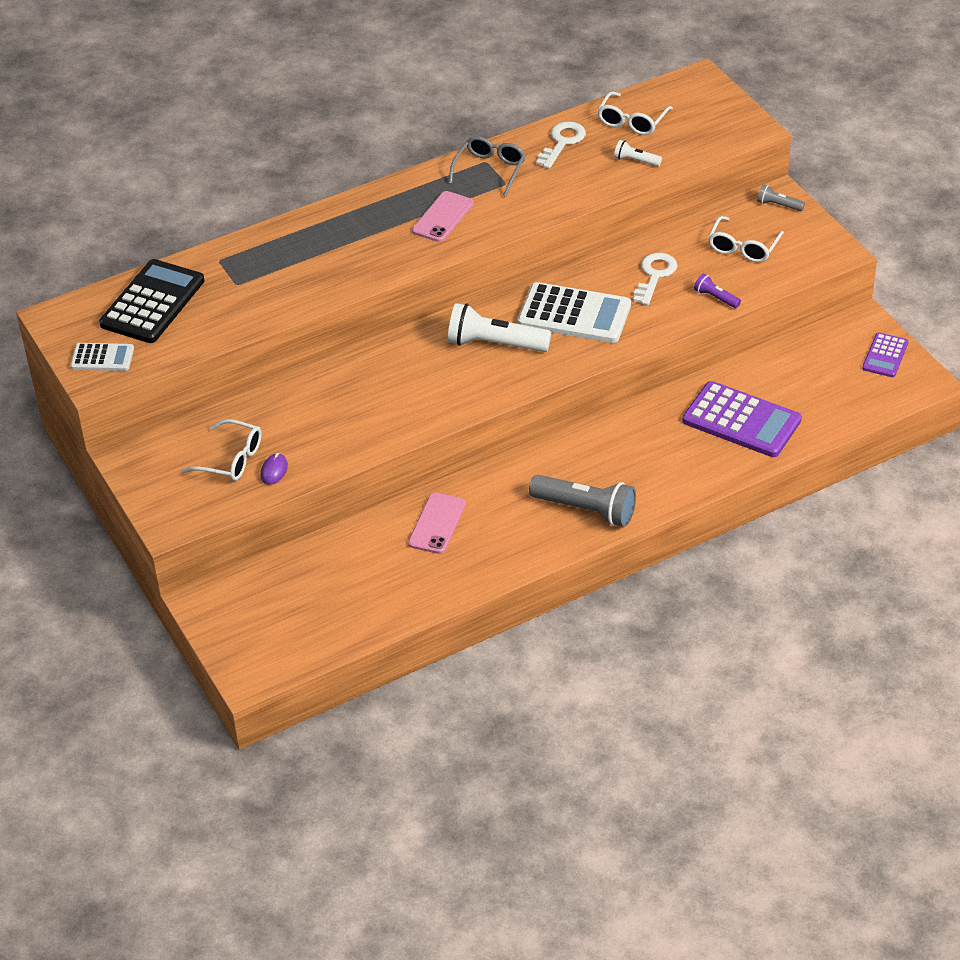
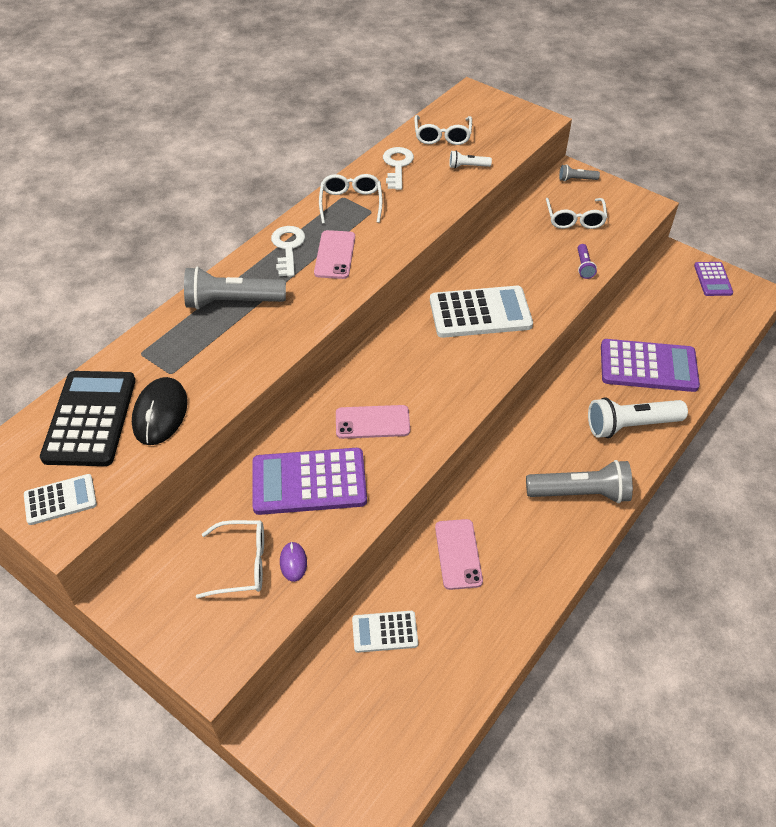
camera: 25 degrees left, 5 degrees up
(212, 314) = (160, 413): none -> black mouse
(322, 236) = (232, 302): none -> grey flashlight
(322, 415) = (309, 482): none -> purple calculator
(335, 561) = (384, 632): none -> white calculator
(407, 383) = (372, 422): none -> pink phone
(490, 170) = (351, 203): grey glasses -> white glasses
(495, 344) = (429, 360): white flashlight -> white flashlight (631, 425)
(655, 275) = (522, 260): white key -> white key (288, 248)
(715, 298) = (584, 266): purple flashlight -> purple flashlight turned 105 degrees counterclockwise

